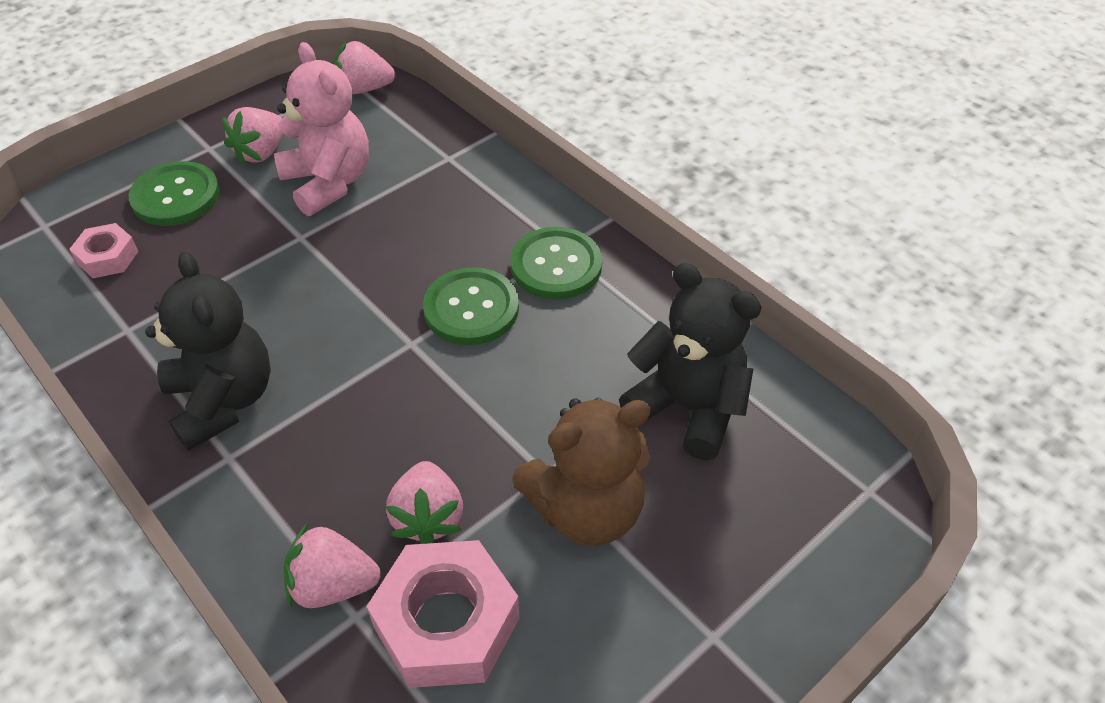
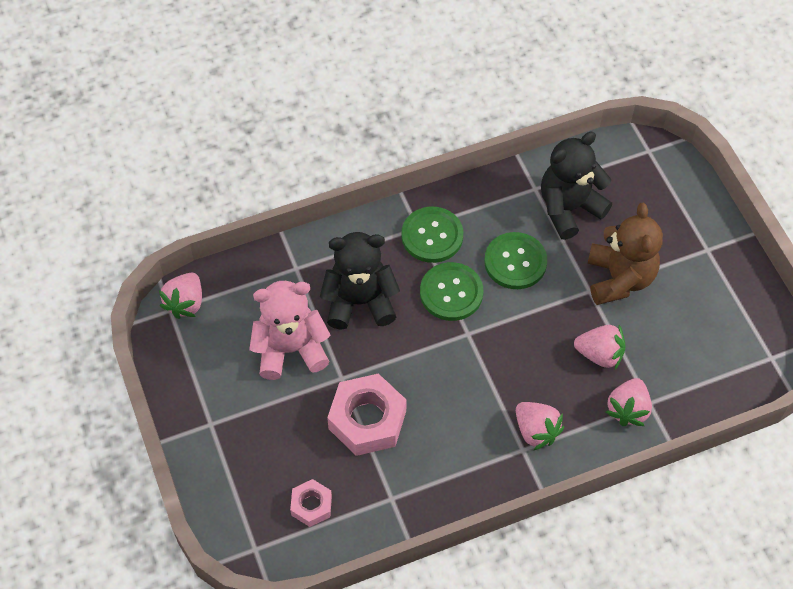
camera: 70 degrees left, 10 degrees up
(176, 196) = (261, 453): green button -> green button (515, 262)
(223, 400) = (477, 446): black teddy bear -> black teddy bear (360, 302)
(261, 152) = (234, 388): pink strawberry -> pink strawberry (536, 431)
(447, 622) = (666, 361): pink nut -> pink nut (367, 420)

